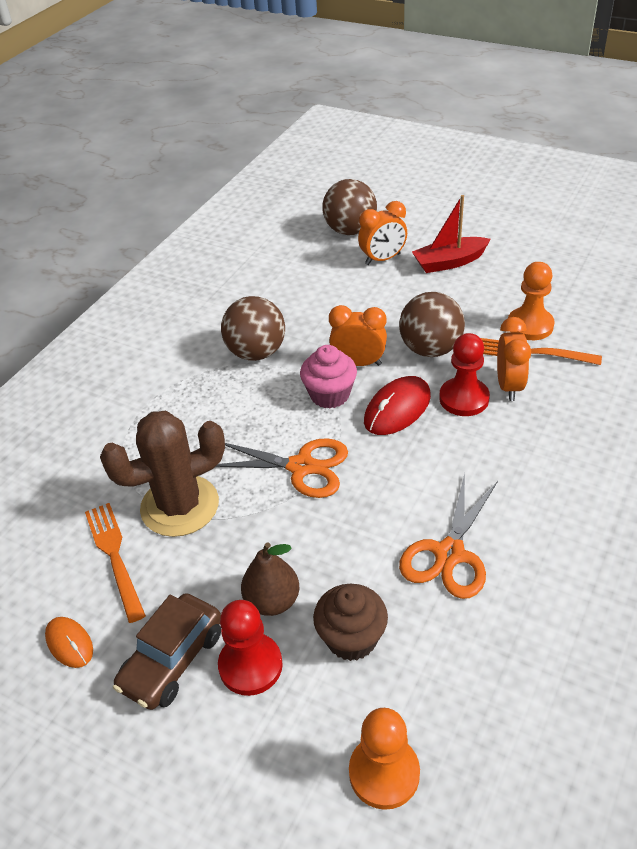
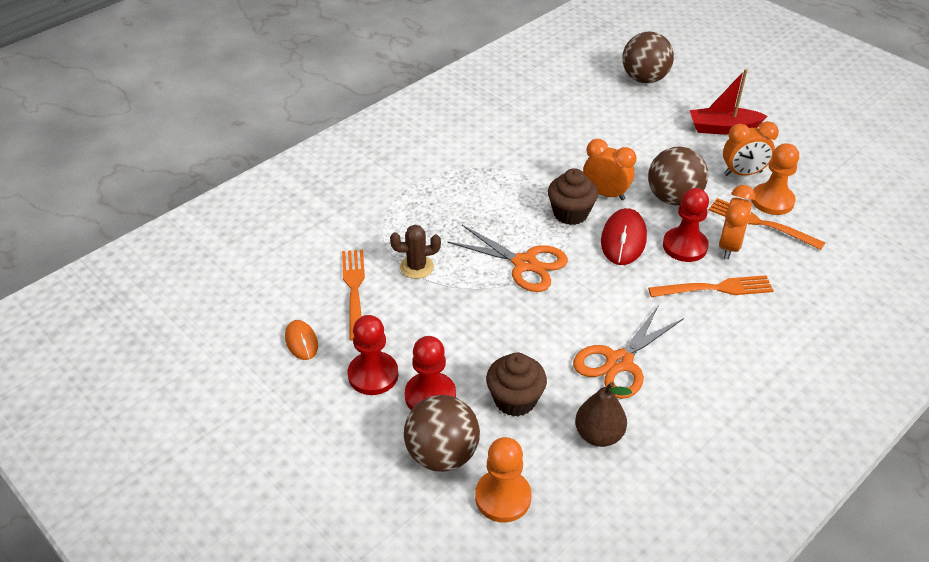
camera: 15 degrees right, 0 degrees up
(172, 660) = (373, 375): brown car -> red pawn
(180, 506) = (416, 267): brown cactus -> brown cactus, size x0.51
(256, 352) = (522, 163): brown ball -> brown ball (442, 454)
(272, 601) = (463, 356): brown pear -> brown pear (598, 435)
(329, 395) = (570, 213): pink cupcake -> brown cupcake
(383, 259) = (663, 111): orange clock -> orange clock (743, 173)
(397, 409) = (623, 239): red mouse -> red mouse turned 45 degrees counterclockwise
(514, 437) = (715, 288): none -> orange fork

